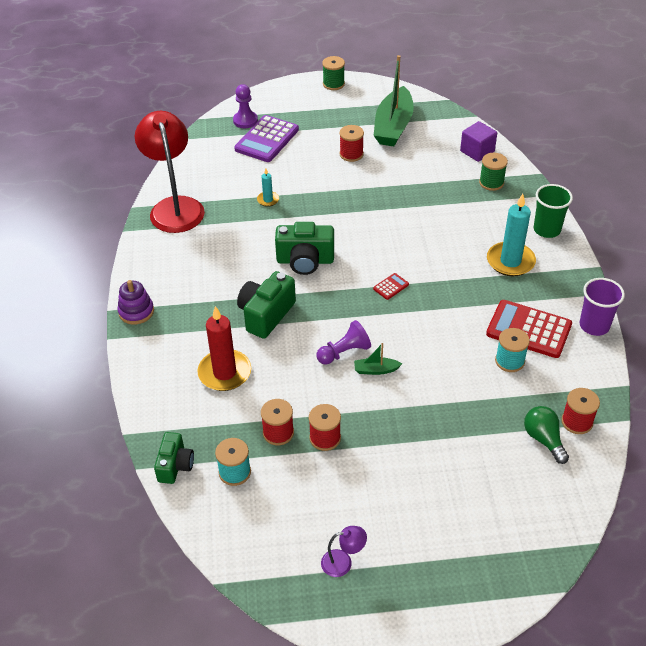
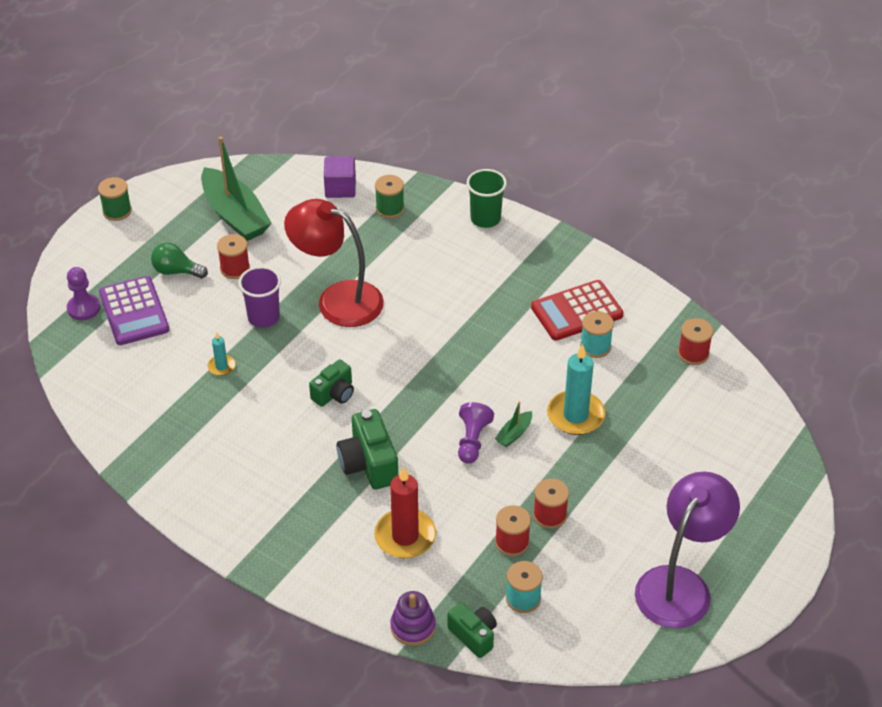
camera: 50 degrees left, 0 degrees up
(136, 311) = (254, 555): purple stacking toy -> purple stacking toy (413, 627)
(175, 207) = (143, 440): red lamp -> red lamp (337, 299)
(305, 261) = (334, 394): green camera -> green camera, size x0.65
(343, 562) = (680, 585): purple lamp -> purple lamp, size x2.43
(391, 286) = (433, 359): red calculator -> none
(510, 261) = (493, 266): turquoise candle -> turquoise candle (575, 415)
(543, 439) = (689, 384): green light bulb -> green light bulb (176, 271)
(594, 326) = (615, 272): purple cup -> purple cup (263, 317)

